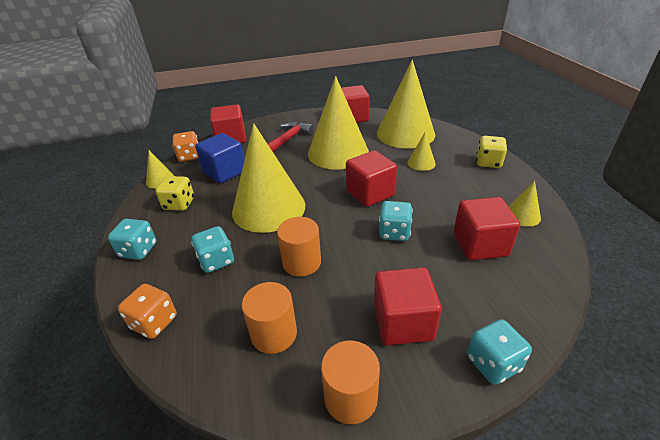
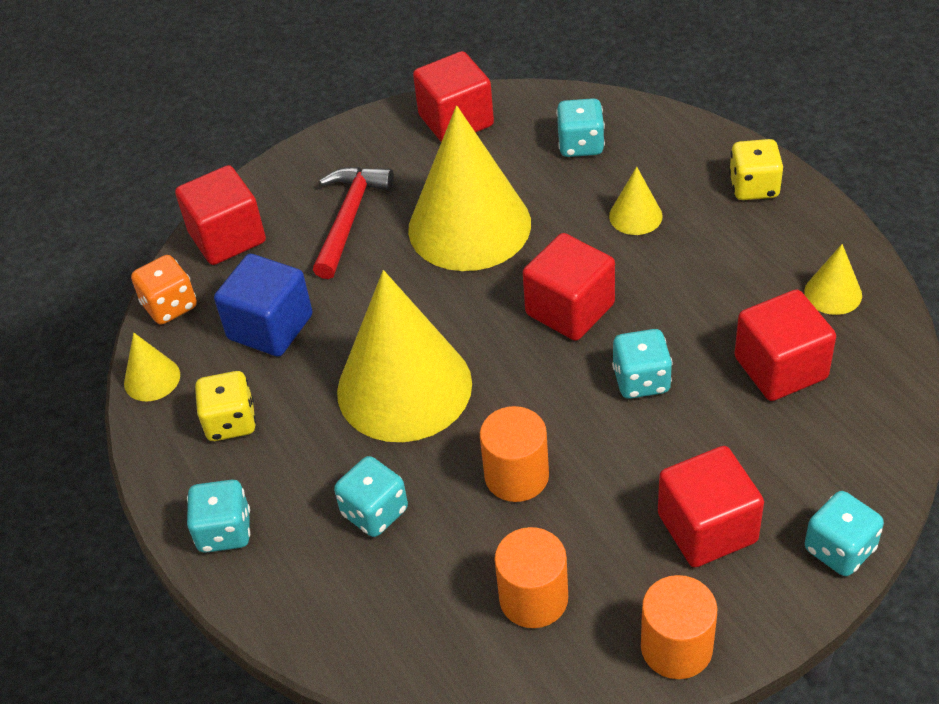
camera: 15 degrees left, 10 degrees up
(154, 322) = (343, 636): orange dice -> none
(405, 134) = (580, 145): yellow cone -> turquoise dice

